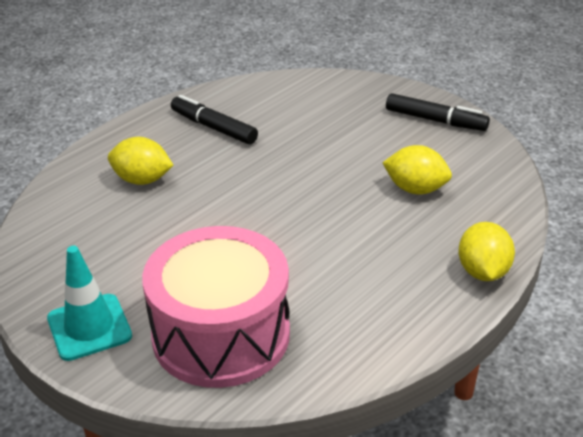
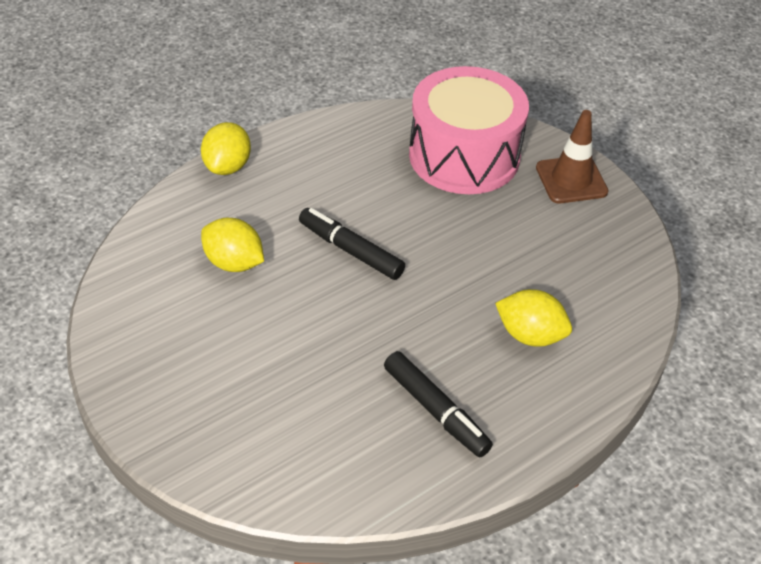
camera: 170 degrees left, 10 degrees up
(89, 327) = (571, 180): turquoise traffic cone -> brown traffic cone
(435, 120) = (147, 363): black marker -> black marker (350, 250)

